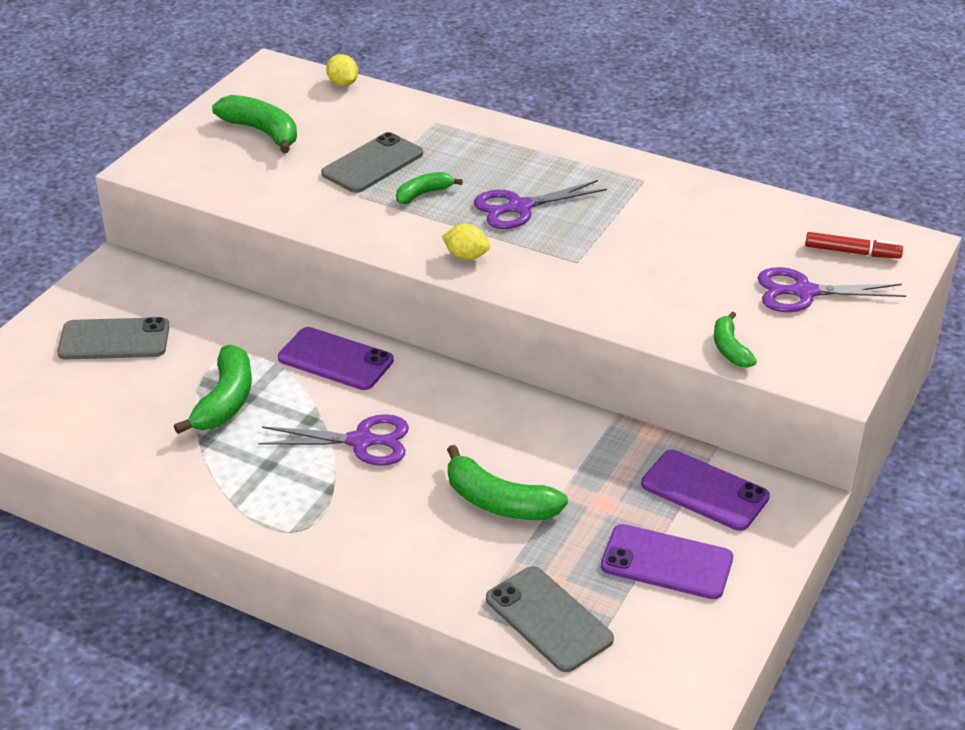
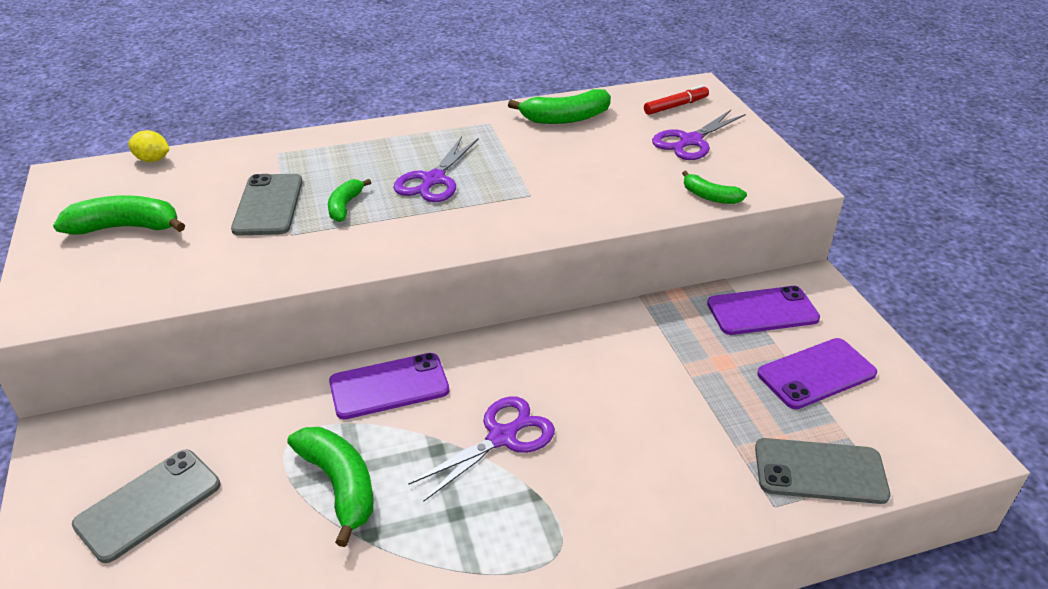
camera: 45 degrees left, 0 degrees up
(466, 256) = (447, 232): yellow lemon -> none
(499, 502) = (663, 410): green banana -> green banana (565, 118)

